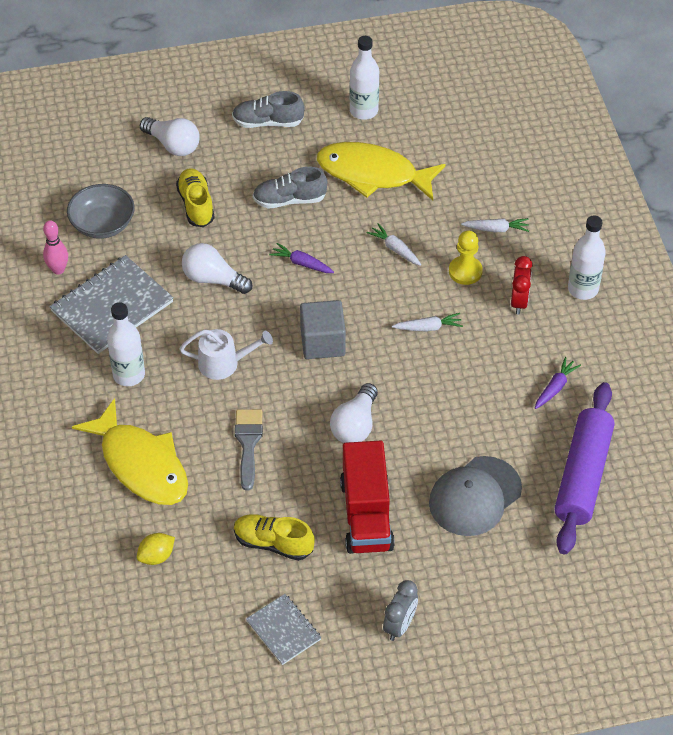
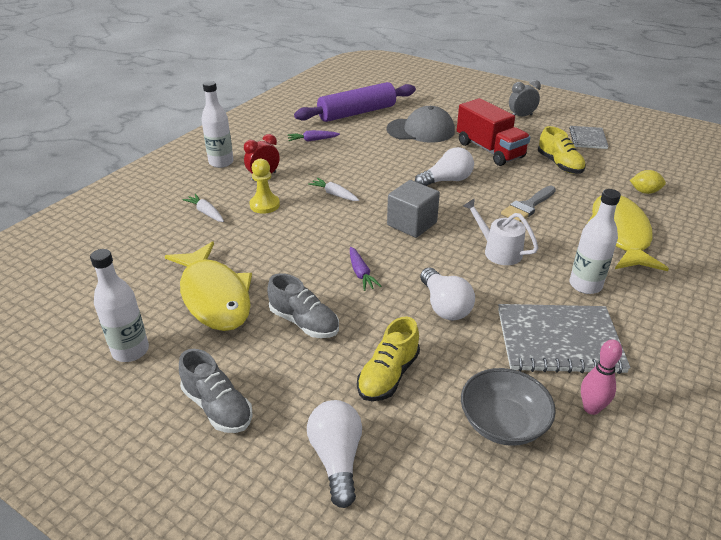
camera: 135 degrees left, 15 degrees down
(366, 514) = (489, 150): red truck -> red truck turned 105 degrees clockwise
(395, 249) = (284, 241): white carrot -> none

